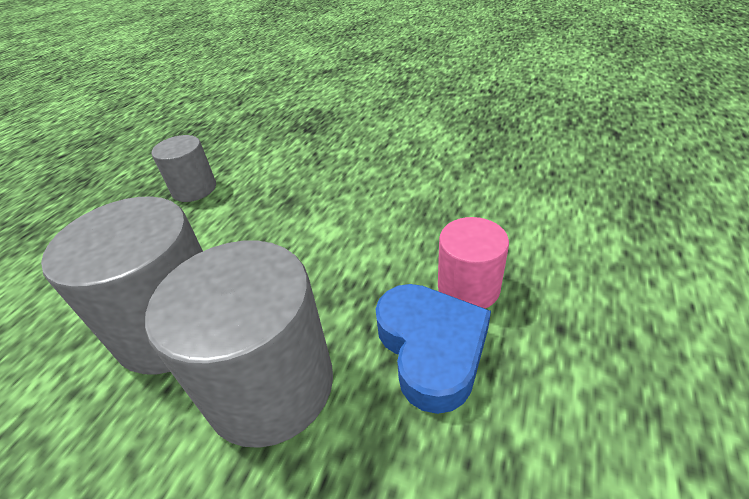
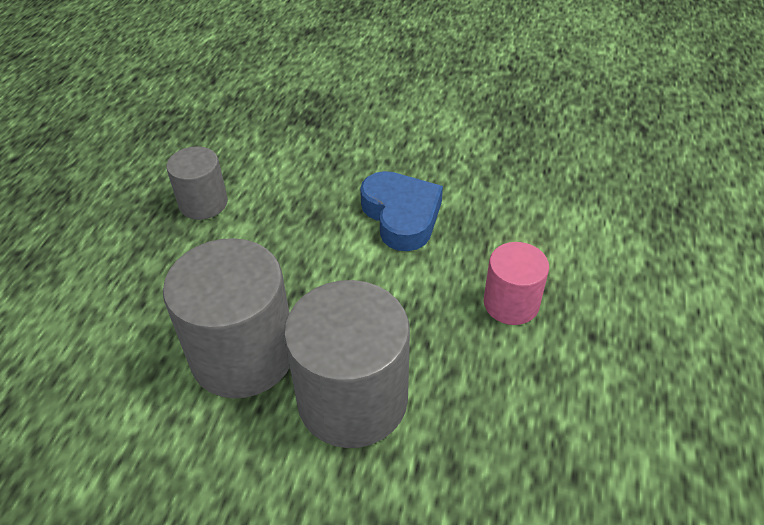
camera: 10 degrees left, 5 degrees up
(431, 349) = (485, 360): blue heart -> blue heart (401, 216)

